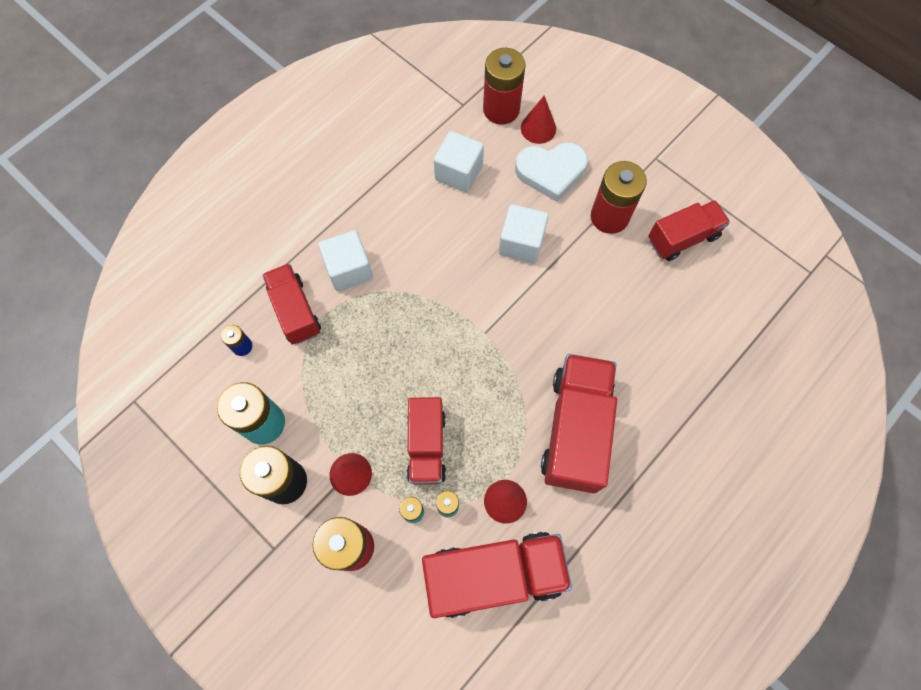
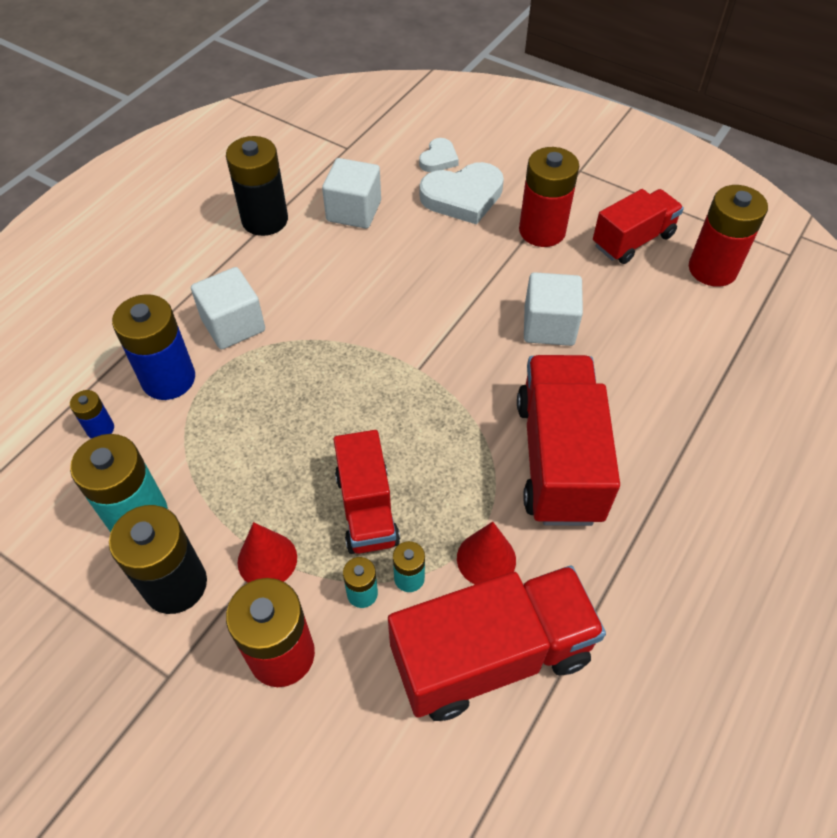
camera: 10 degrees left, 15 degrees down
(295, 311) = (168, 379): red truck -> blue battery
(385, 171) = (265, 220): none -> black battery
(501, 109) = (392, 147): red battery -> red battery (712, 269)
(521, 243) = (443, 270): white cube -> white cube (549, 326)
(538, 128) = (438, 159): red cone -> white heart

